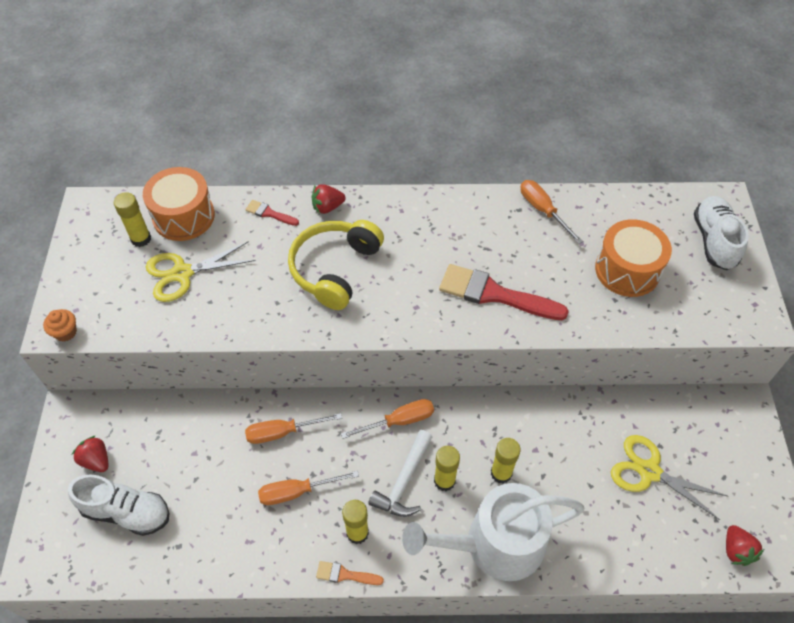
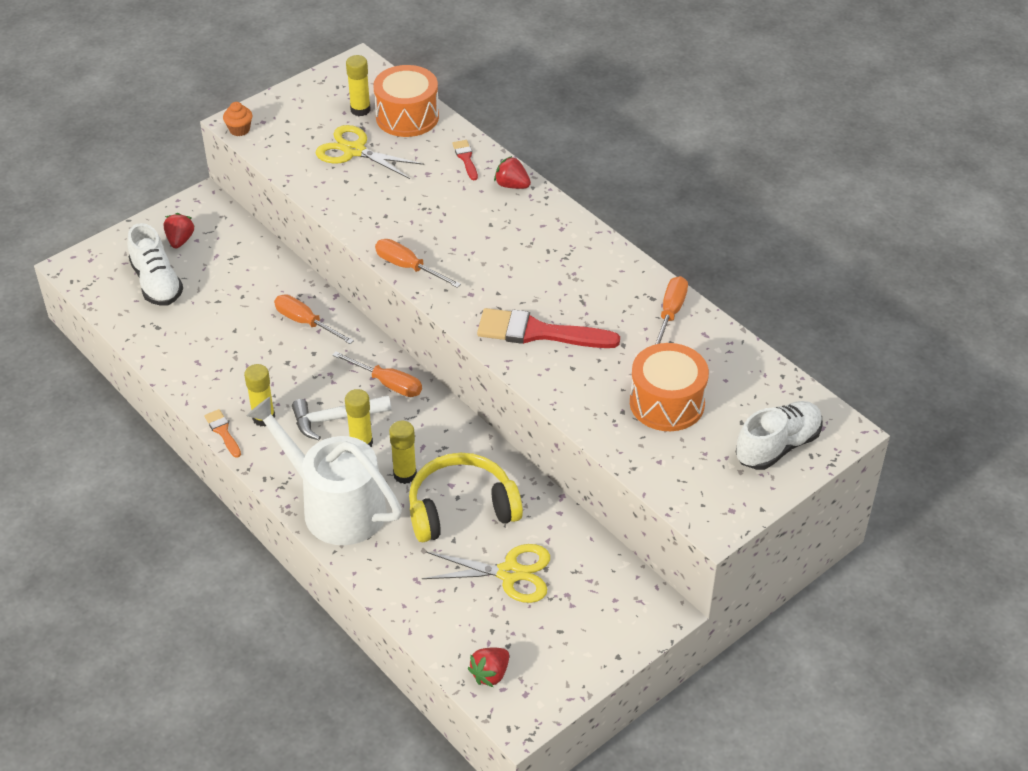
camera: 50 degrees right, 10 degrees down
(297, 492) = (263, 362): orange screwdriver -> orange screwdriver (408, 267)
(334, 269) = (454, 226): yellow headphones -> yellow headphones (461, 508)
(494, 294) = (538, 332): red brush -> red brush turned 60 degrees counterclockwise
(649, 471) = (510, 573): yellow scissors -> yellow scissors turned 105 degrees clockwise

